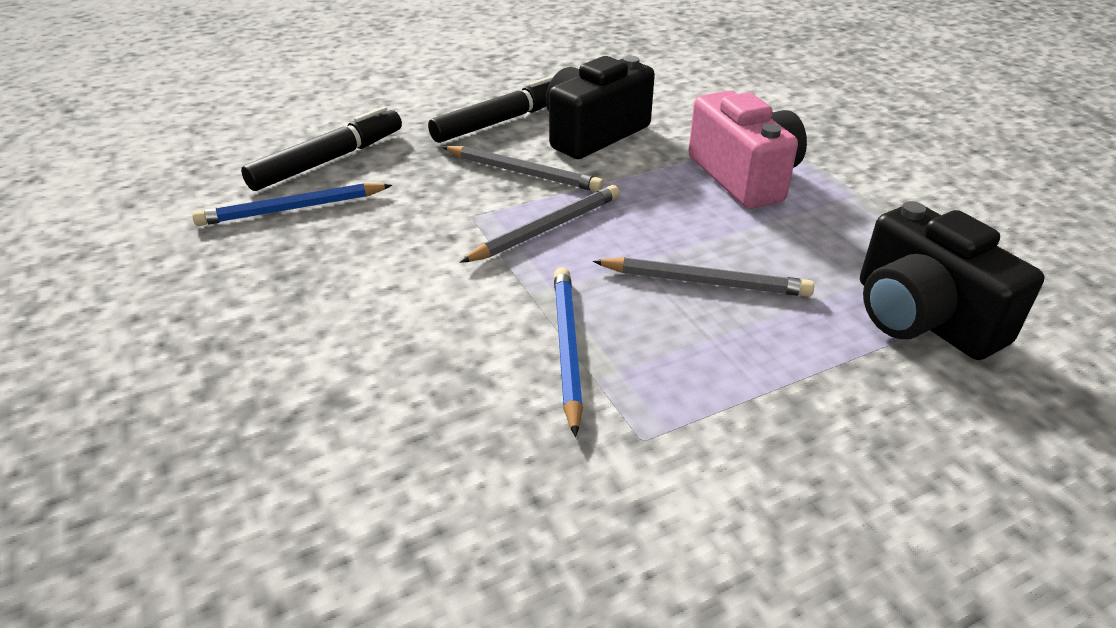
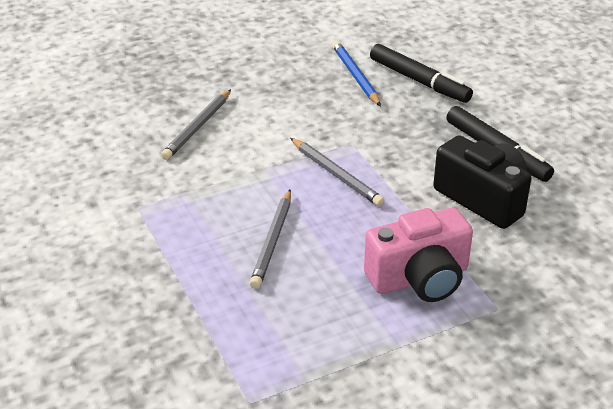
camera: 90 degrees right, 0 degrees up
(523, 173) = (412, 163): grey pencil -> grey pencil (197, 127)
(567, 347) = (212, 182): blue pencil -> none
(922, 317) = (226, 341): black camera -> none

